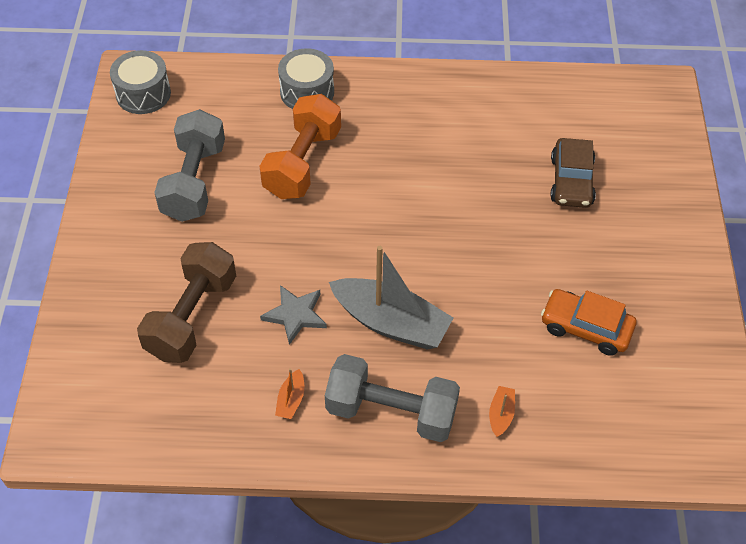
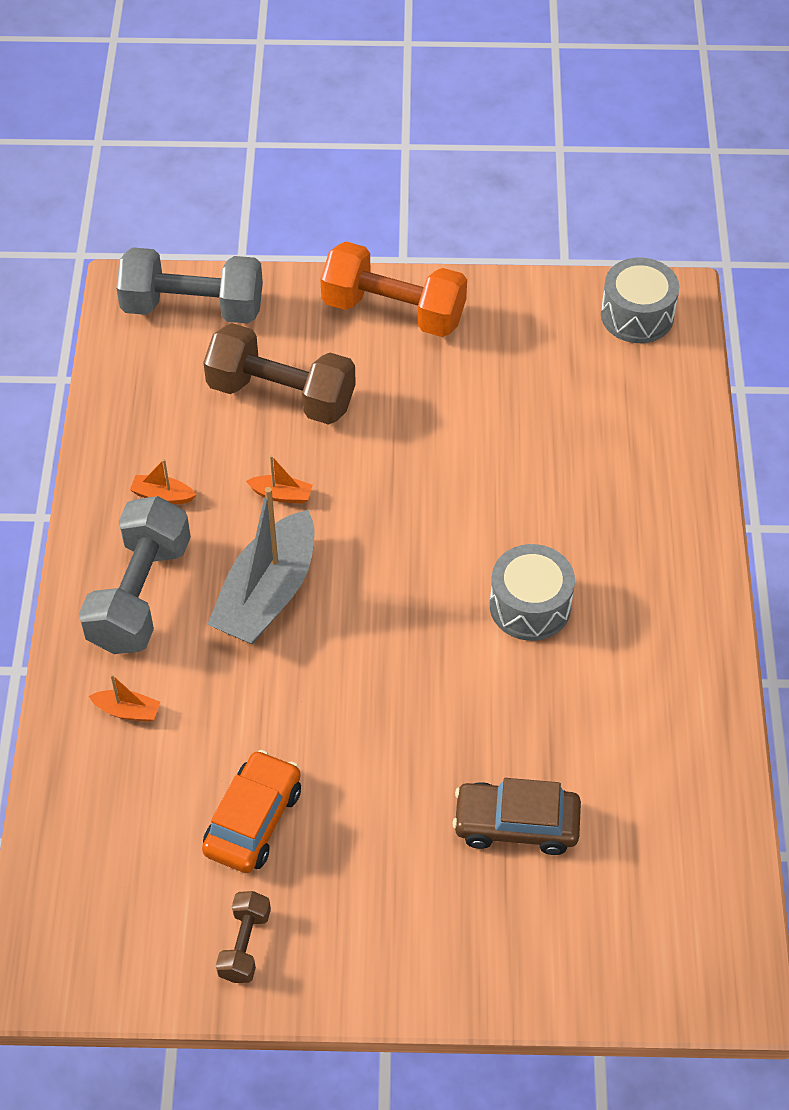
camera: 90 degrees right, 0 degrees up
(194, 181) = (489, 380): grey dumbbell -> grey dumbbell (193, 308)
(295, 315) = (281, 495): grey star -> orange boat
(302, 163) = (528, 492): orange dumbbell -> orange dumbbell (393, 311)
(307, 92) = (662, 492): grey drum -> grey drum (530, 606)
(681, 331) = (244, 945): none -> brown dumbbell

